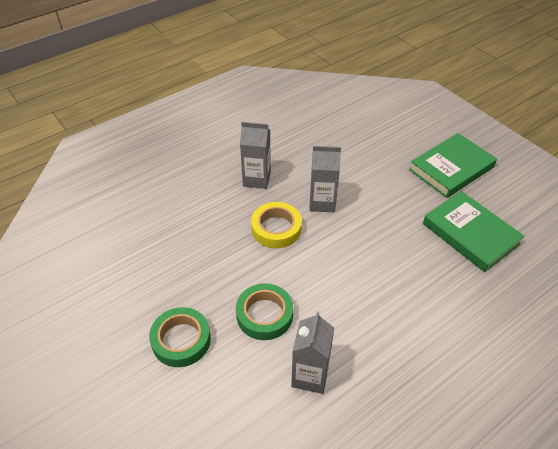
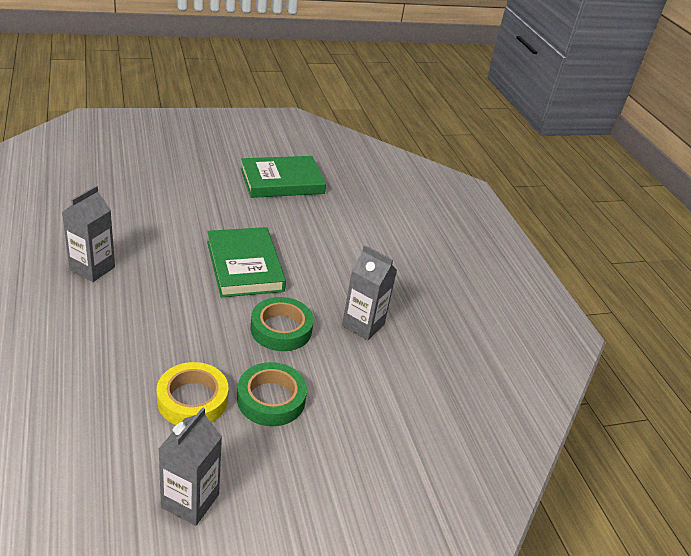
camera: 75 degrees left, 10 degrees down
(276, 228) = (179, 282): yellow tape -> yellow tape (192, 399)
(322, 202) = (172, 239): grey carton -> grey carton (190, 501)
(451, 168) = (202, 155): green book -> green book (244, 266)

